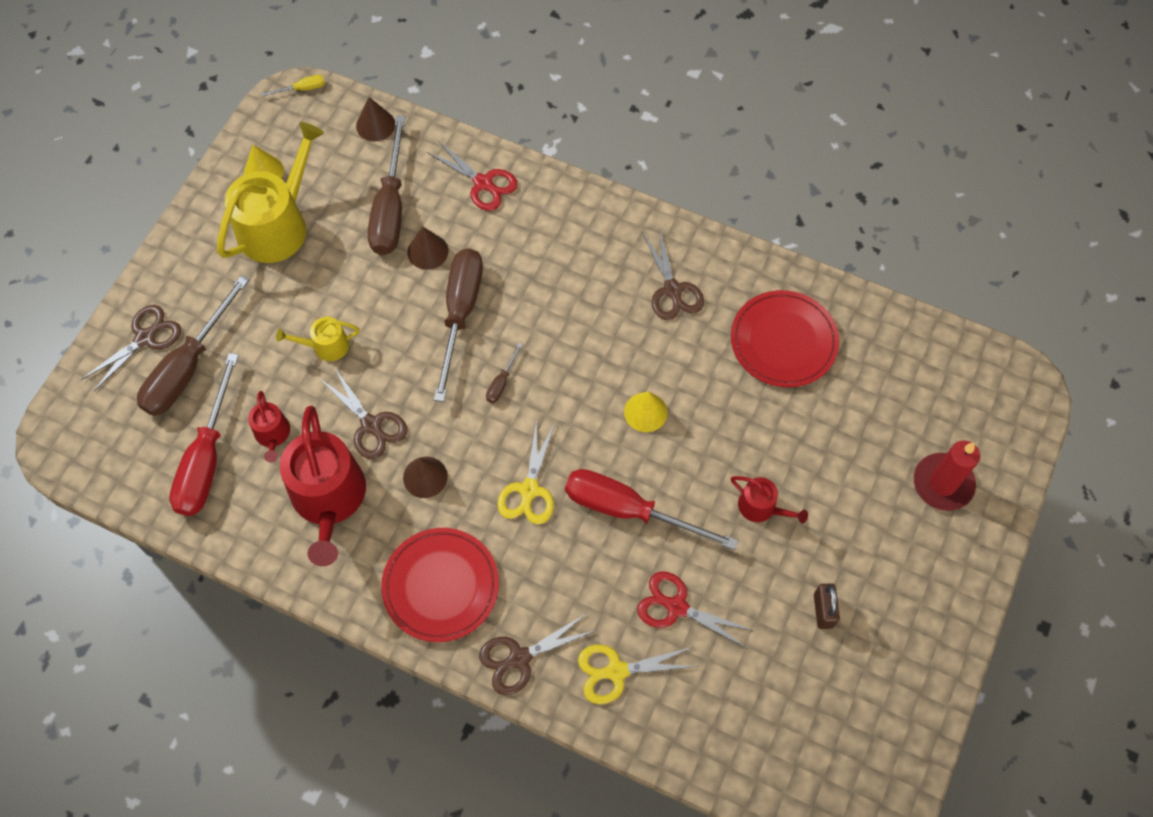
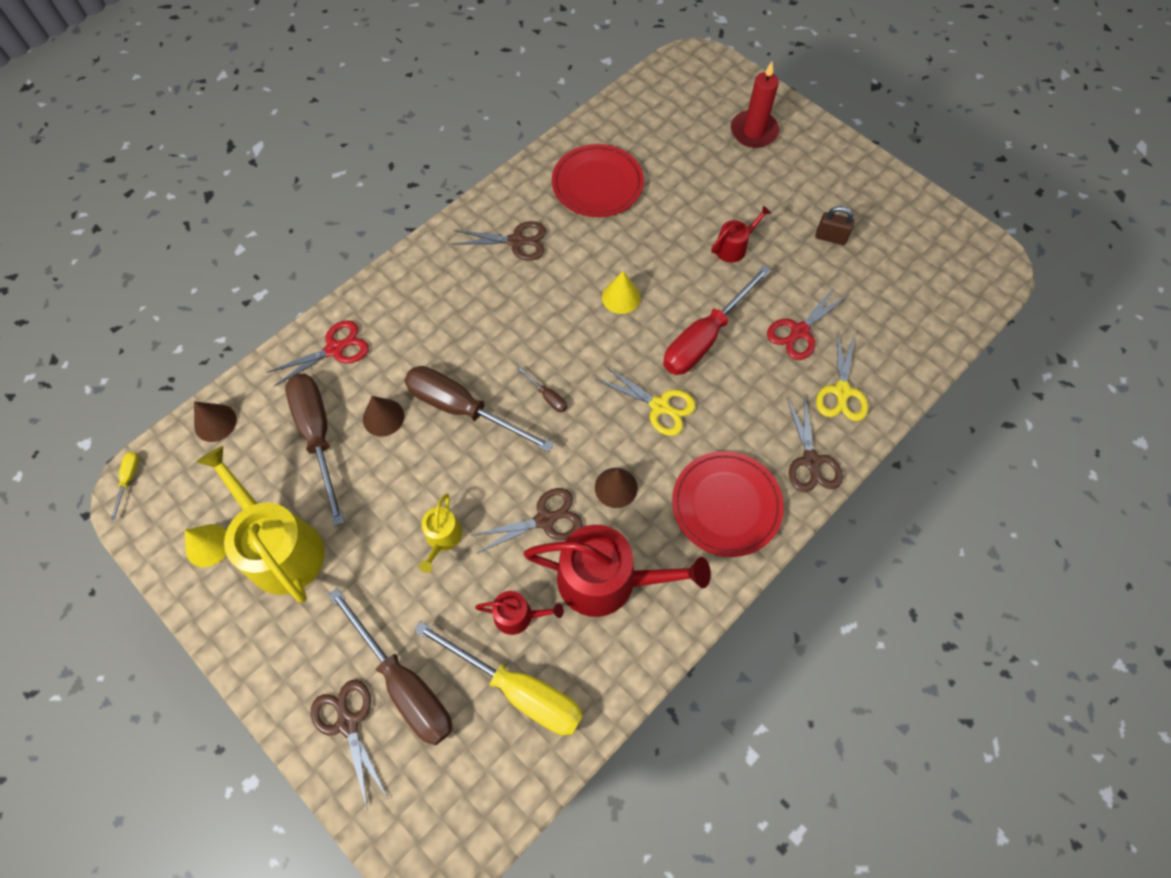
camera: 70 degrees left, 0 degrees up
(207, 458) = (518, 689): red screwdriver -> yellow screwdriver
(390, 208) = (318, 436): brown screwdriver -> brown screwdriver turned 135 degrees counterclockwise

